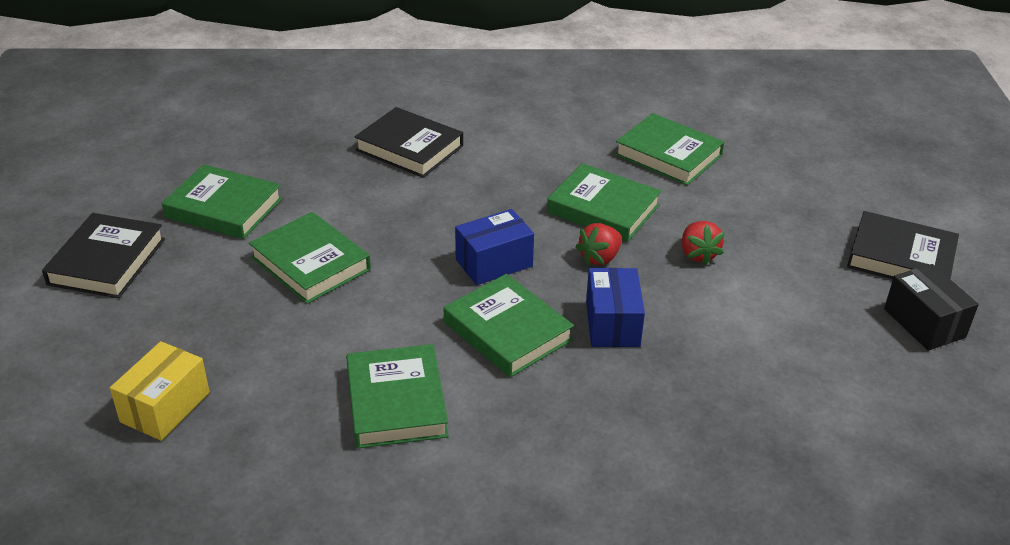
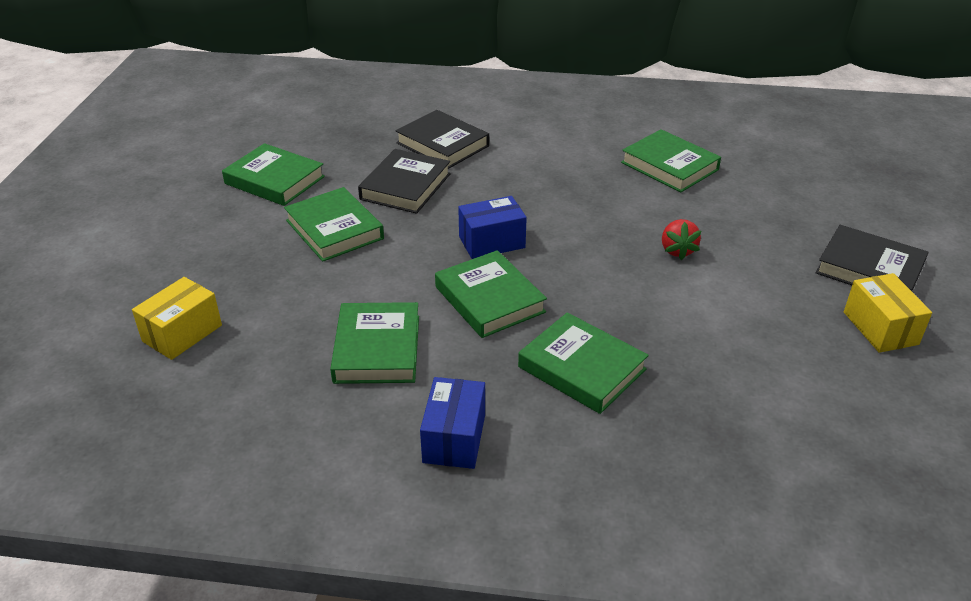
camera: 10 degrees right, 0 degrees up
(107, 261) = (168, 214): black book -> black book (405, 186)
(600, 258) = (587, 246): red strawberry -> none
(603, 209) = (600, 206): green book -> green book (581, 368)
(612, 324) = (585, 302): blue box -> blue box (454, 438)
(924, 323) = (880, 328): black box -> yellow box

